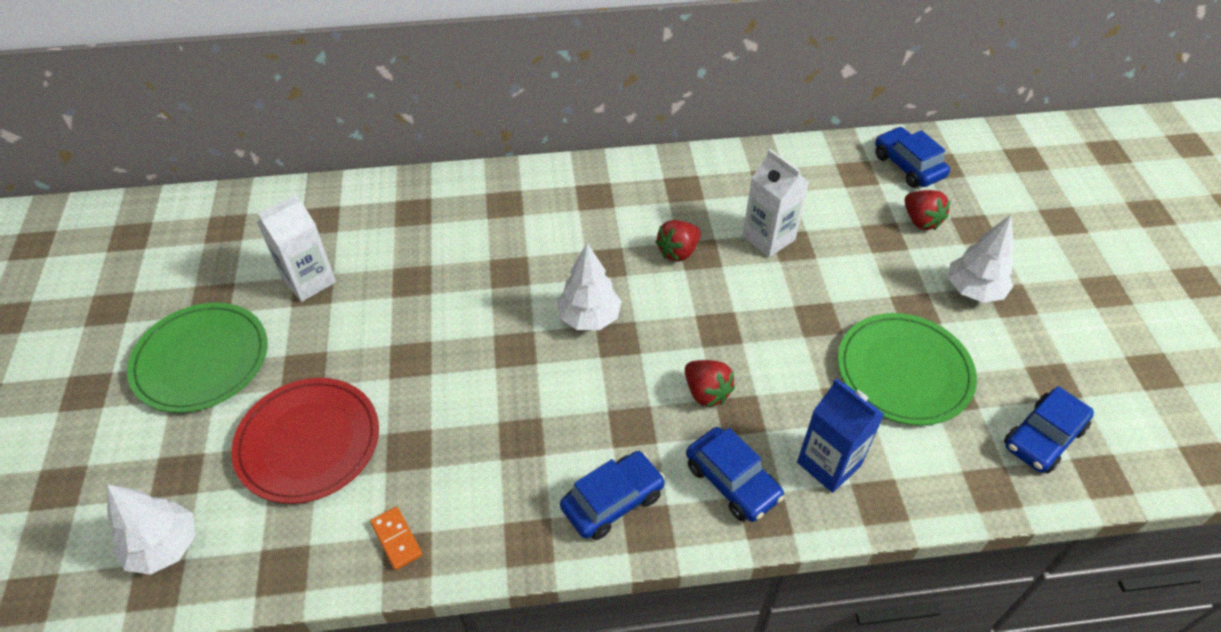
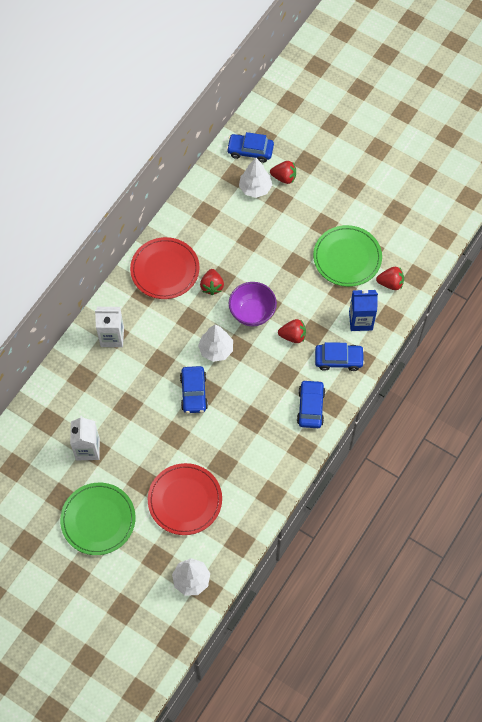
camera: 50 degrees left, 15 degrees up
(396, 539) = (261, 493): orange domino -> none
(647, 193) = (165, 270): none -> red plate
(688, 320) = (252, 313): none -> purple bowl
(768, 238) = (237, 244): white carton -> white carton (112, 337)
(936, 459) = (390, 283): none -> red strawberry
(973, 291) = (335, 195): white tree -> white tree (255, 188)
(1043, 437) = (414, 239): blue car -> blue car (193, 393)

